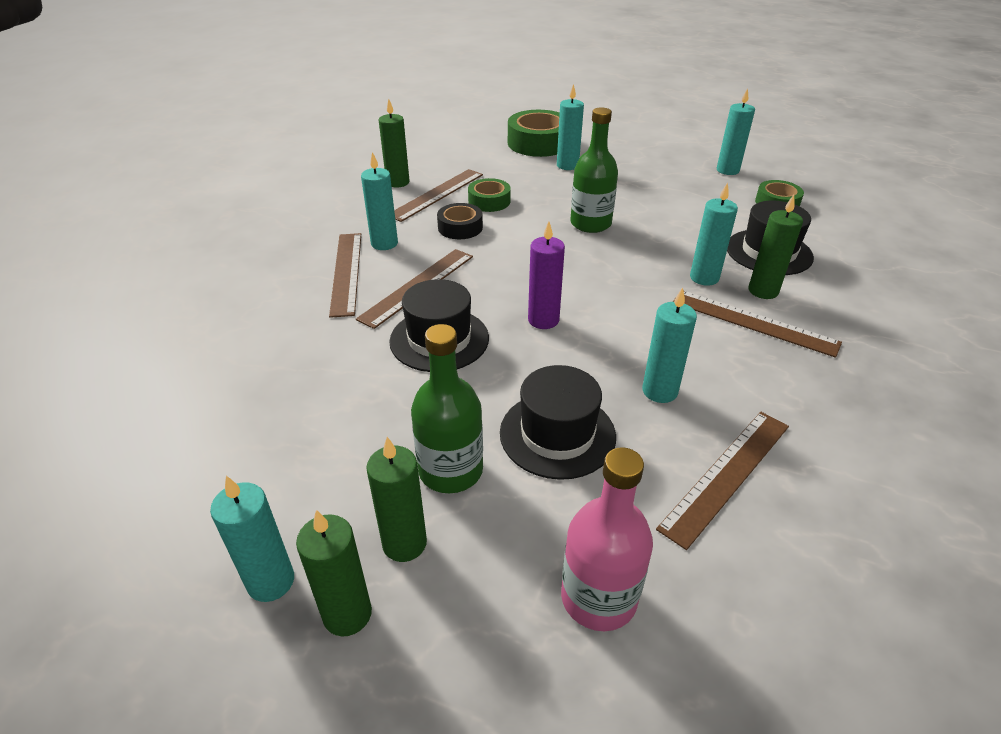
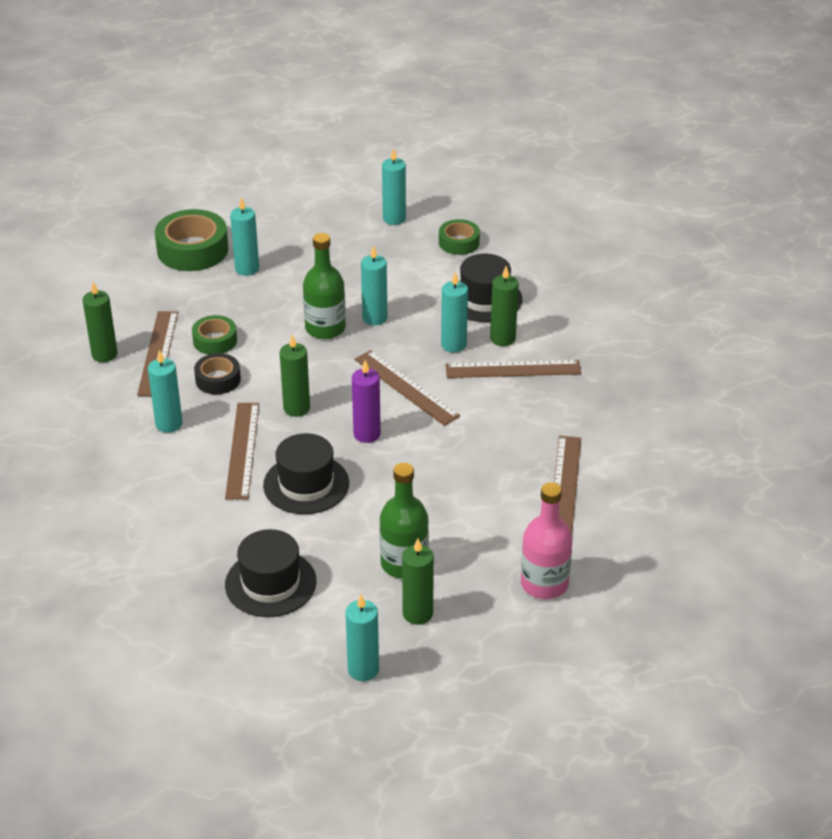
camera: 35 degrees left, 0 degrees up
(346, 272) = (168, 464): brown ruler -> brown ruler (406, 387)
(347, 614) = (422, 660): green candle -> green candle (296, 408)
(557, 434) = (448, 510): black hat -> black hat (270, 583)
(659, 391) = (488, 451): turquoise candle -> turquoise candle (374, 318)

